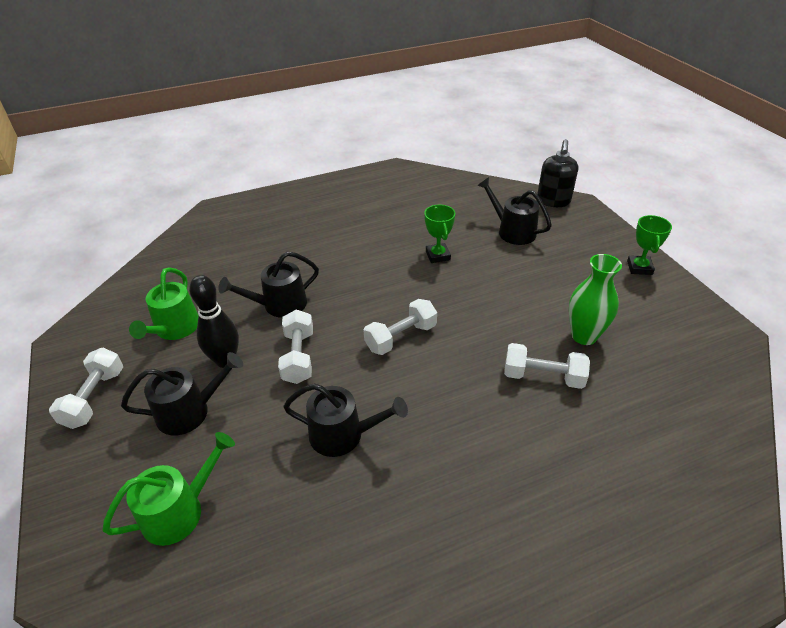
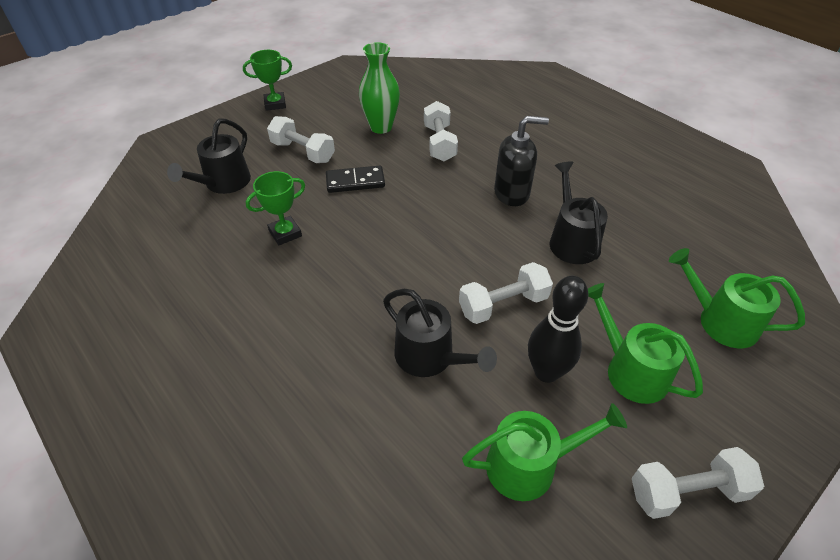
camera: 110 degrees left, 5 degrees up
(189, 411) = (630, 370): black watering can -> green watering can
(401, 337) = (434, 232): white dumbbell -> white dumbbell (303, 152)
(491, 302) = (355, 182): none -> black domino
(553, 201) = (154, 160): black soap dispenser -> black soap dispenser (512, 193)

